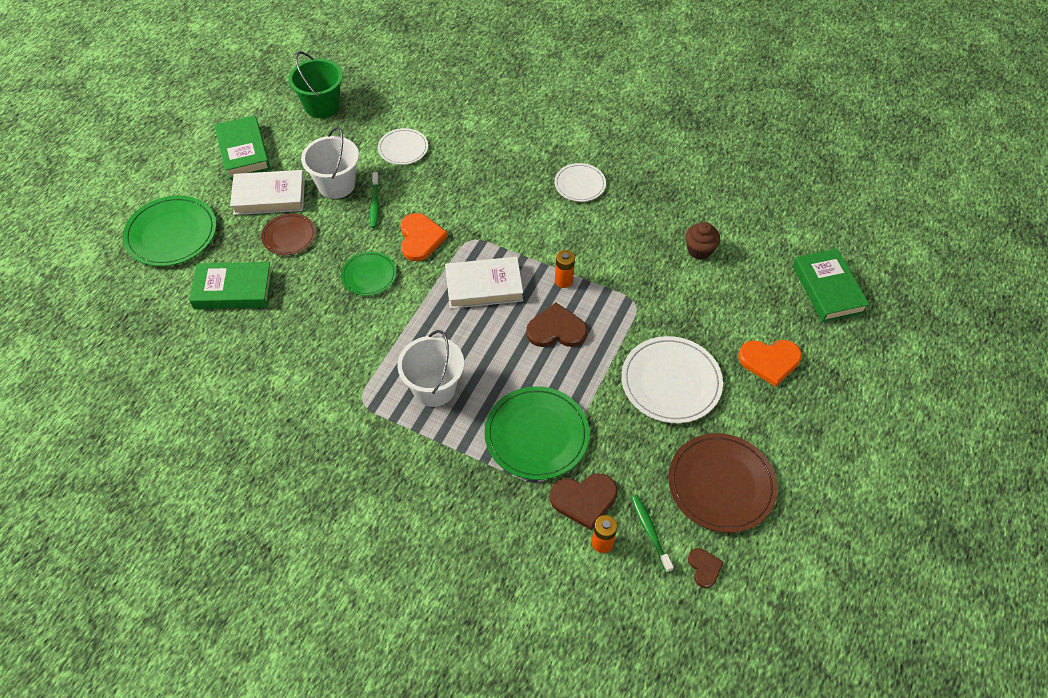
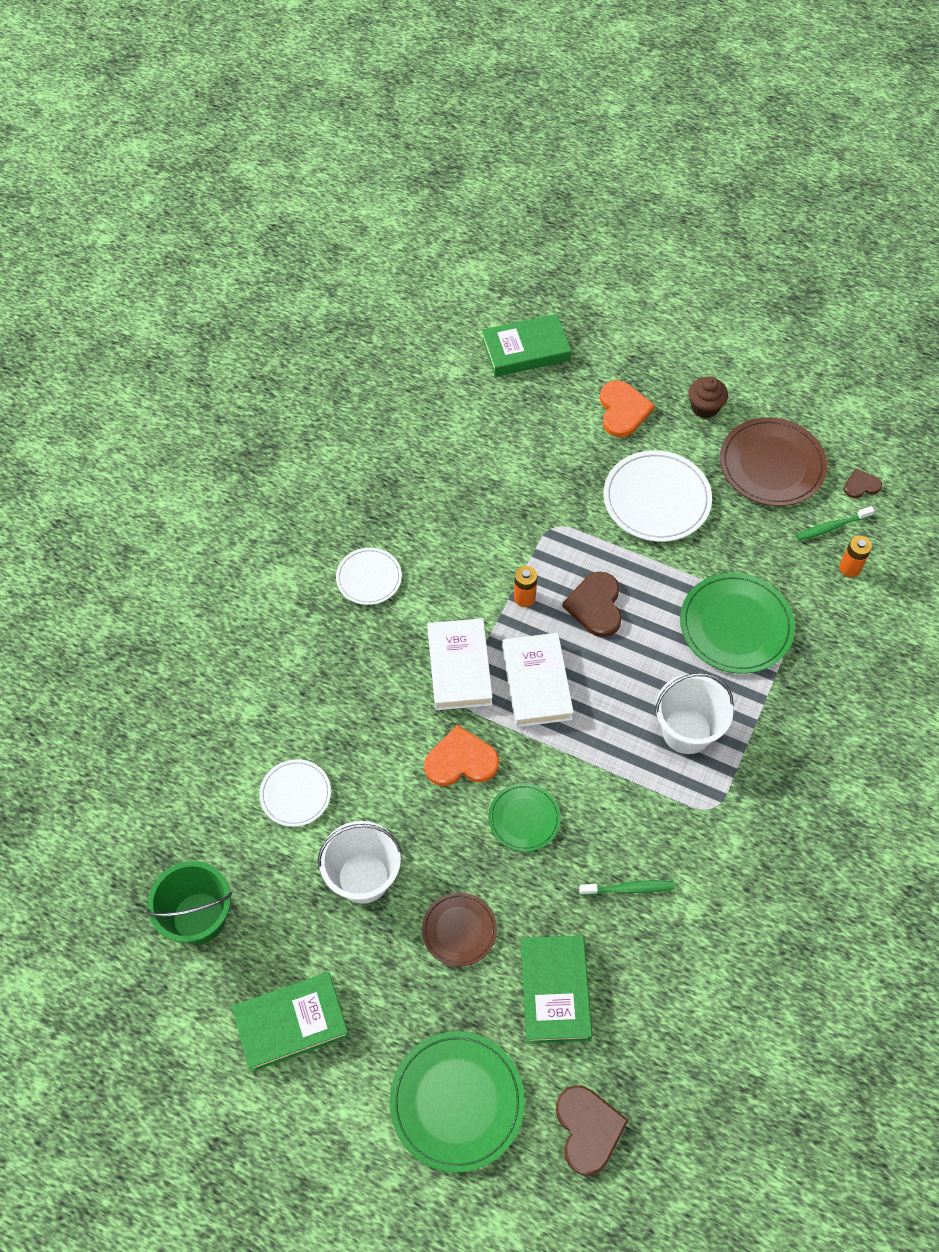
camera: 90 degrees left, 5 degrees up
(269, 196) = (385, 969): white book -> white book (459, 667)
(375, 204) = (400, 822): green toothbrush -> green toothbrush (629, 888)
(584, 500) = (806, 582): brown heart -> brown heart (588, 1129)
(699, 250) = (474, 460): brown cupcake -> brown cupcake (704, 407)

